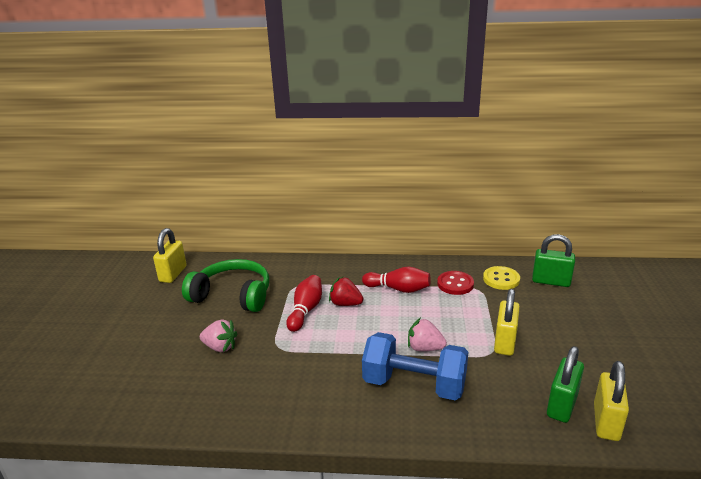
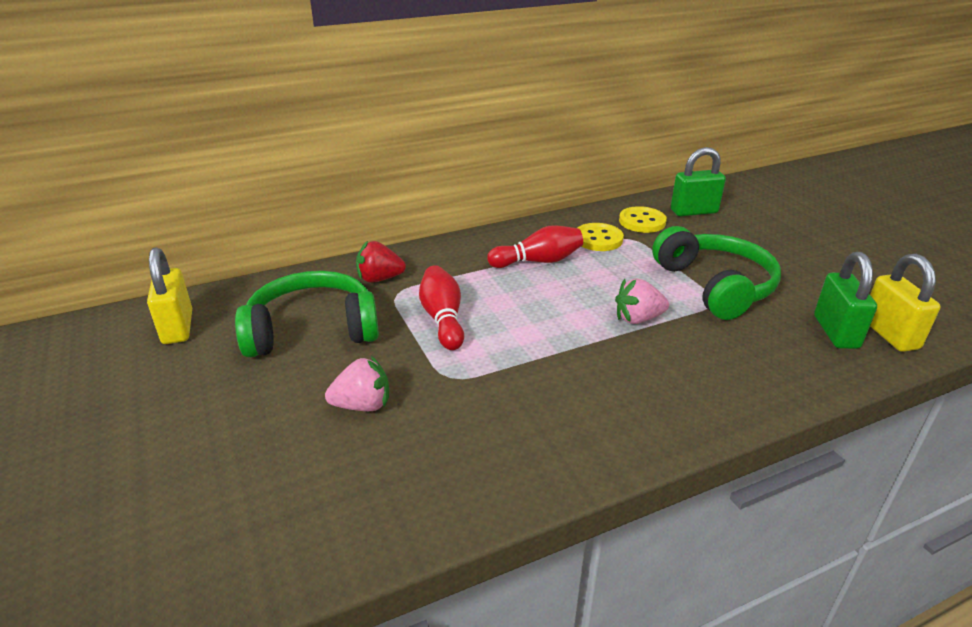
camera: 30 degrees left, 5 degrees up
(345, 304) = (489, 296): red strawberry -> red strawberry (379, 279)
(414, 385) = (670, 364): blue dumbbell -> none
(455, 284) = (598, 239): red button -> yellow button
(504, 342) = (715, 286): yellow padlock -> green headphones

